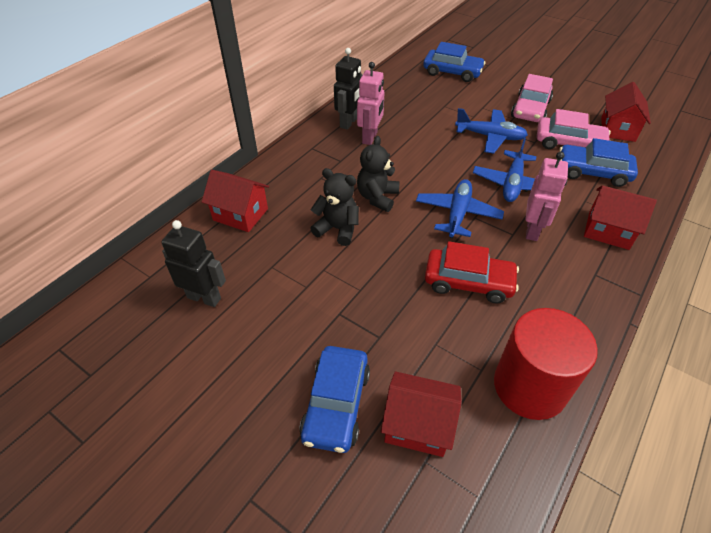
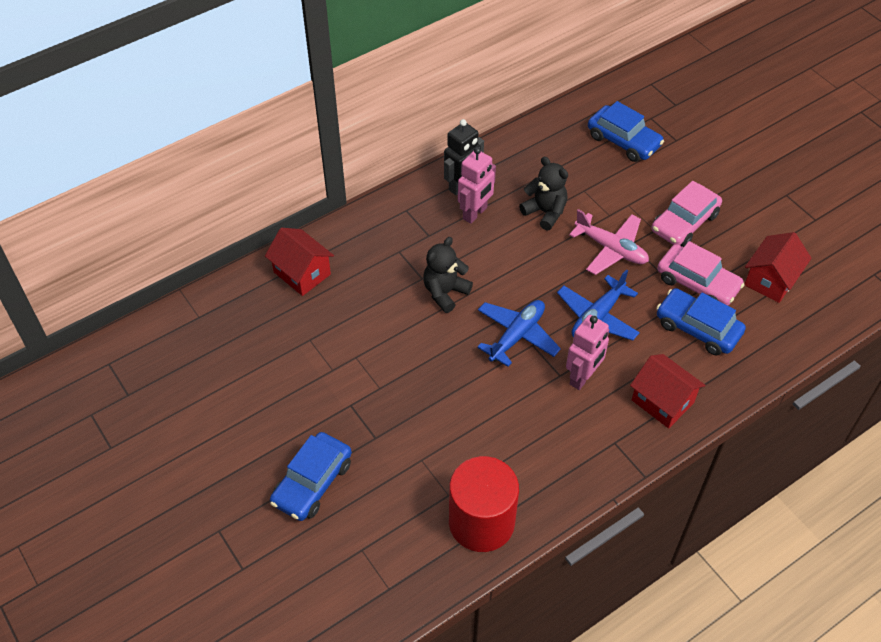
camera: 20 degrees right, 5 degrees up
(204, 297) = (239, 353): black robot -> none
(337, 229) = (388, 317): black teddy bear -> black teddy bear (545, 212)
(418, 425) = (370, 521): red house -> none
(468, 282) = (485, 411): red car -> none
(490, 137) = (611, 249): blue plane -> pink plane

